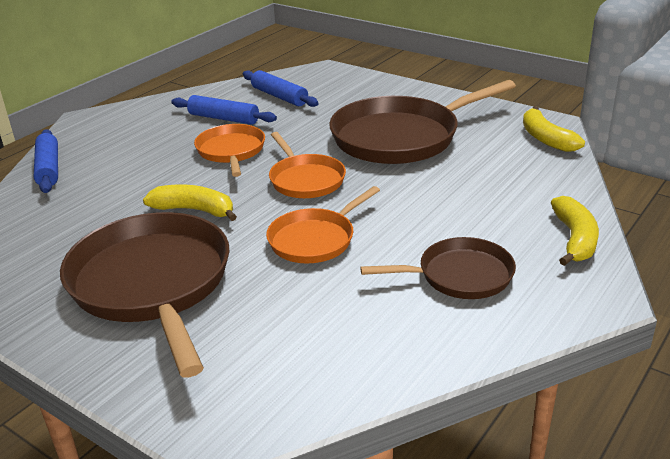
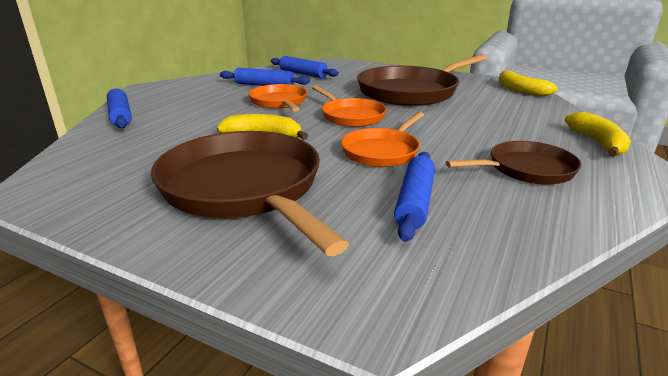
camera: 10 degrees left, 5 degrees down
(314, 313) = (415, 202): none -> blue rolling pin

